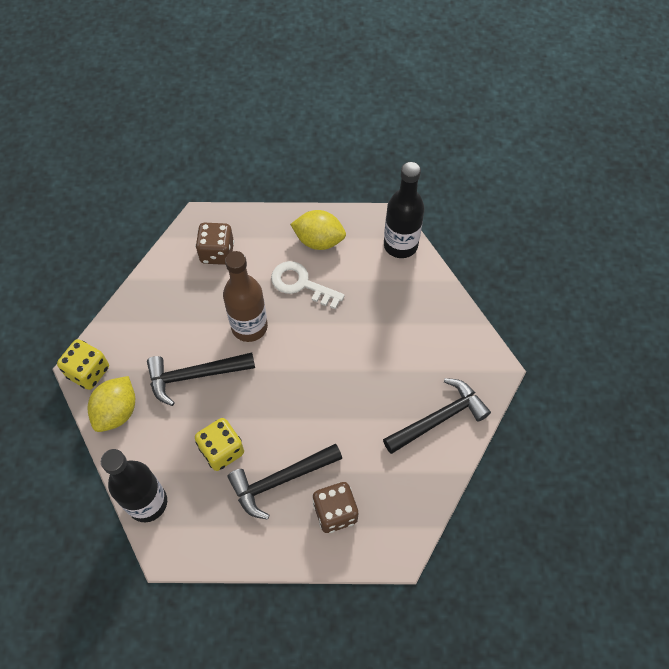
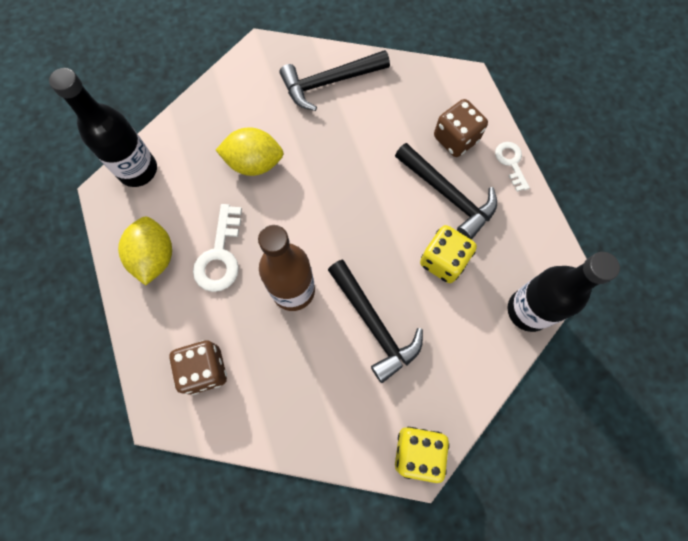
camera: 110 degrees left, 10 degrees up
(117, 412) = (450, 392): yellow lemon -> yellow lemon (254, 163)
(290, 555) = (511, 162): none -> white key
(439, 418) = (329, 82): black hammer -> black hammer turned 60 degrees counterclockwise

